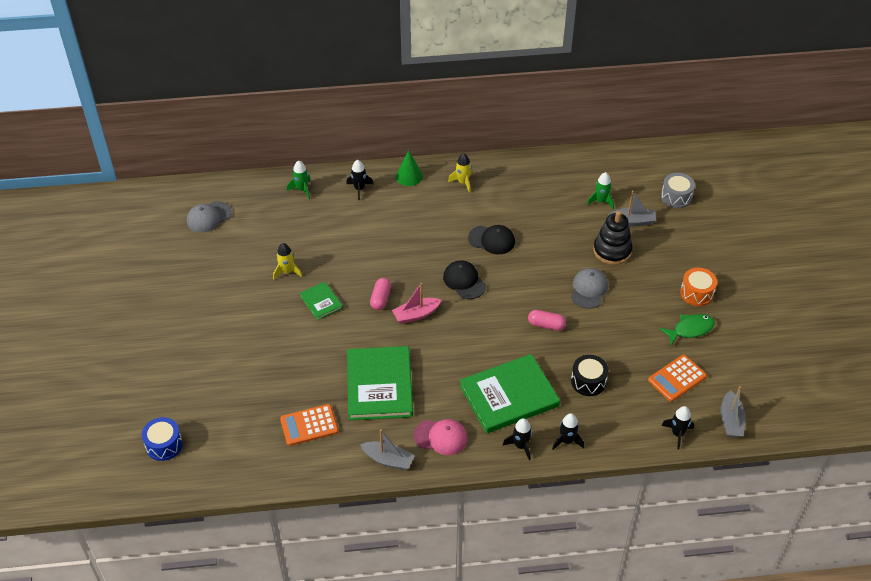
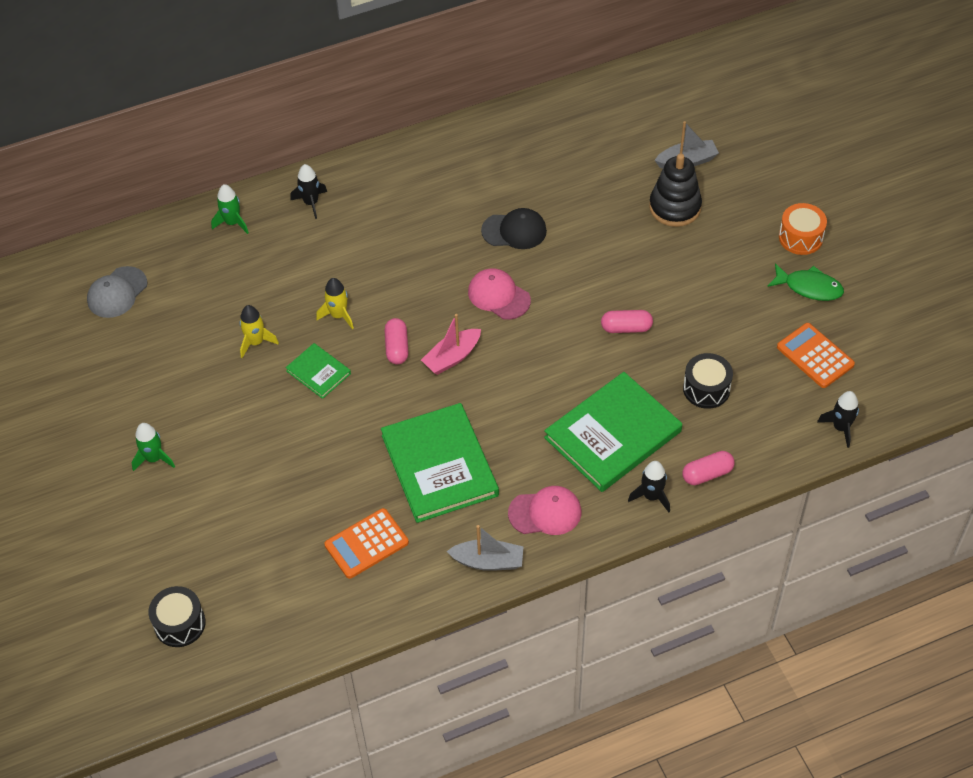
camera: 15 degrees left, 5 degrees up
(164, 445) = (180, 624): blue drum -> black drum
(409, 176) = (372, 169): green cone -> none
(463, 182) = (447, 161): yellow rocket -> yellow rocket (338, 315)
(464, 281) = (498, 296): black cap -> pink cap
(567, 441) = (707, 474): black rocket -> pink capsule
(589, 289) = (663, 267): grey cap -> none
(601, 201) = (637, 144): green rocket -> green rocket (154, 458)
(676, 197) = (730, 115): grey drum -> none
(677, 378) = (815, 356): orange calculator -> orange calculator turned 105 degrees clockwise
(690, 329) = (809, 287): green fish -> green fish turned 60 degrees clockwise
(730, 420) = (899, 393): grey boat -> none

